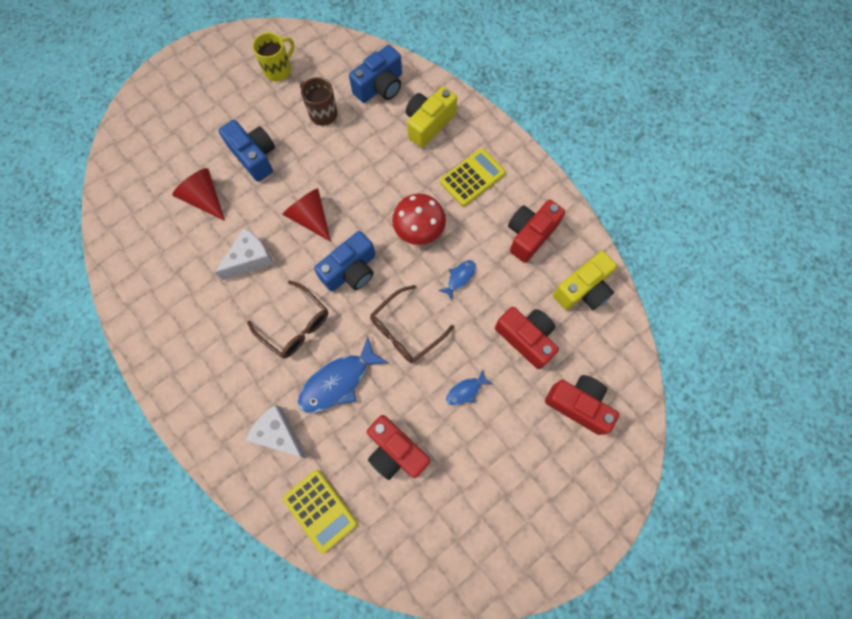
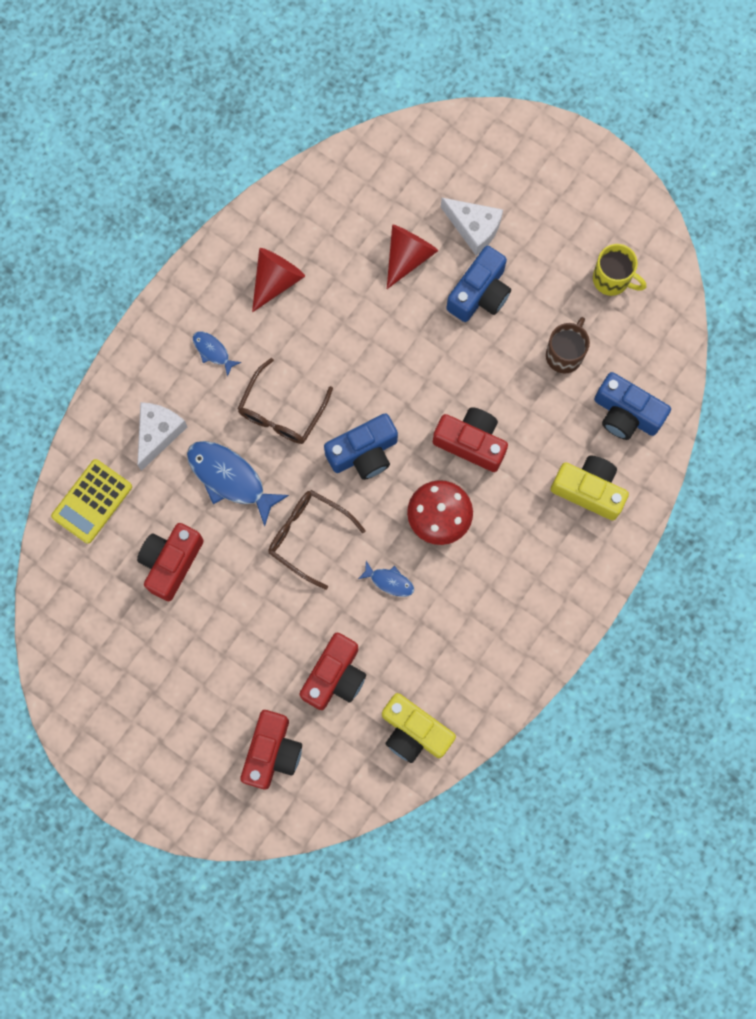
camera: 75 degrees right, 5 degrees up
(250, 259) = (347, 334): white cheese -> white cheese (474, 228)
(310, 218) = (418, 386): red cone -> red cone (276, 280)
(351, 270) = (364, 453): blue camera -> blue camera turned 60 degrees counterclockwise
(465, 391) = (256, 621): blue fish -> blue fish (213, 351)
(472, 178) = (527, 564): yellow calculator -> none
(530, 235) = (468, 653): red camera -> red camera (471, 442)

